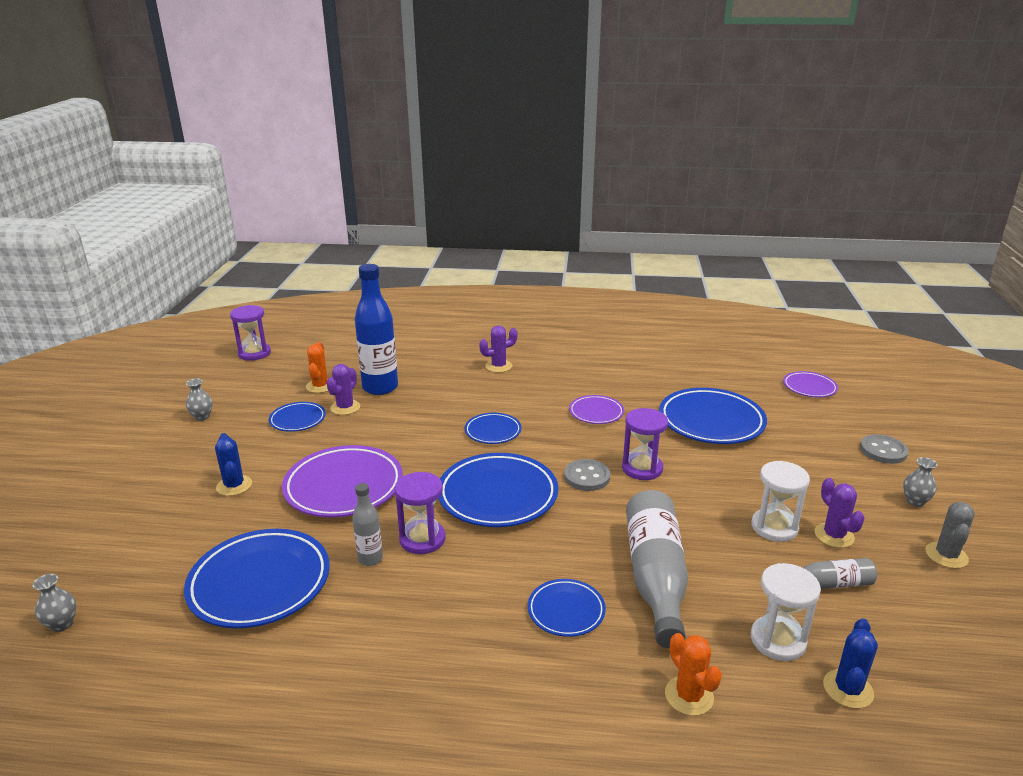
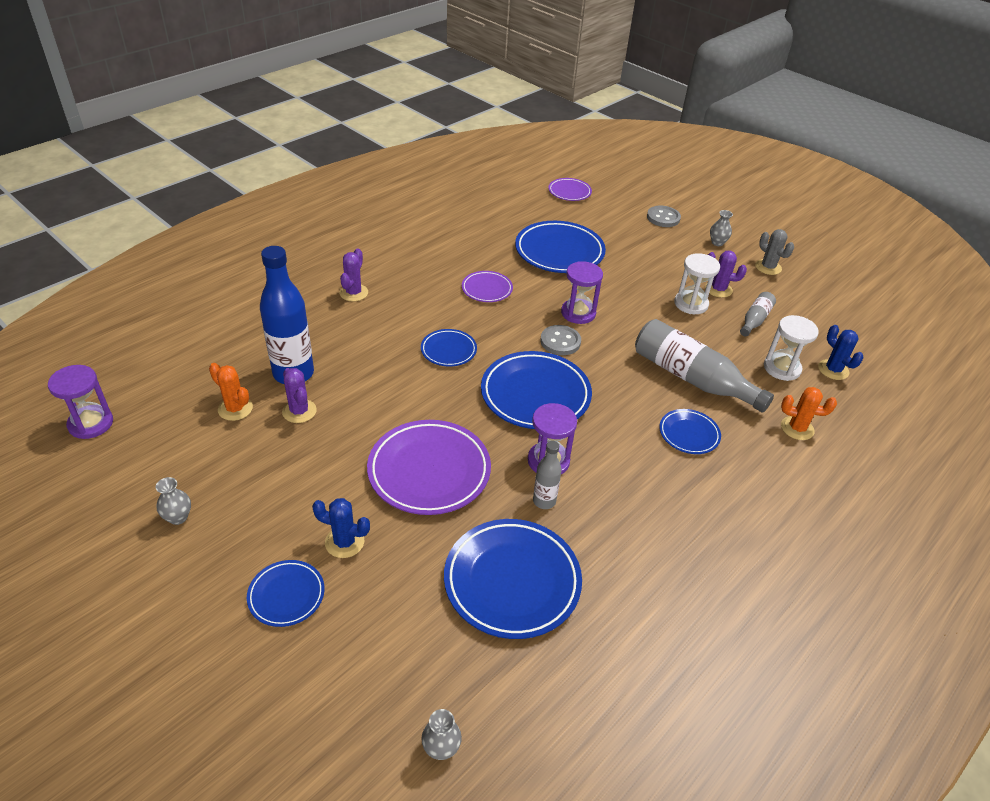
camera: 55 degrees left, 15 degrees up
(298, 420) = (279, 451): blue plate -> blue plate (286, 595)

